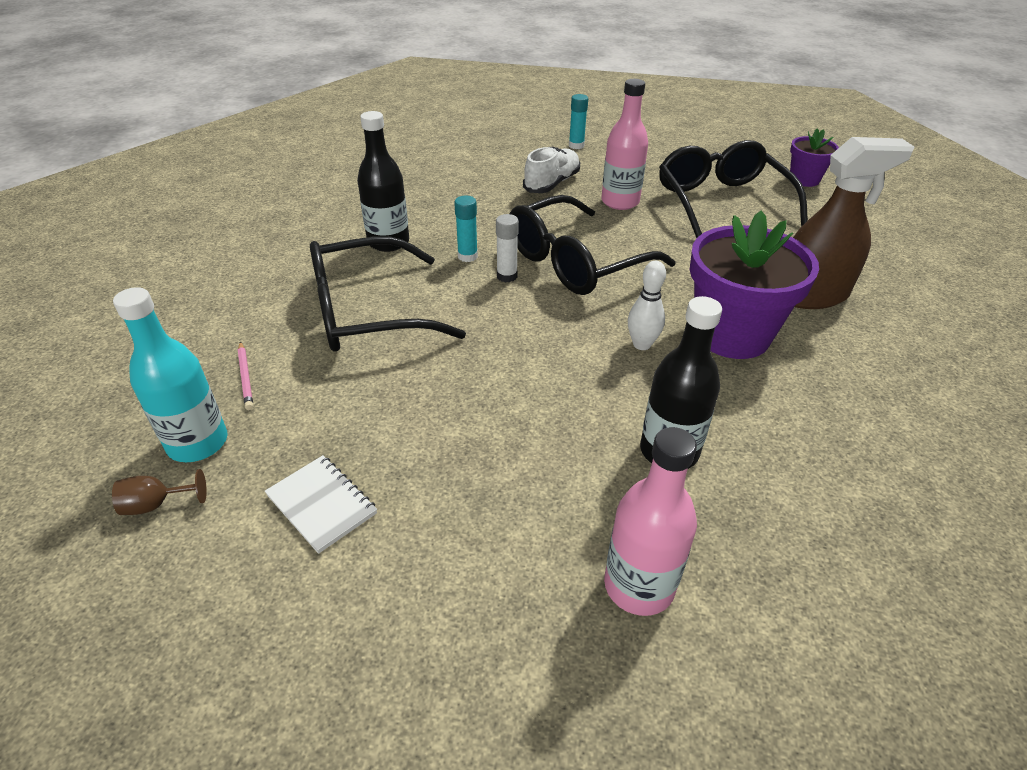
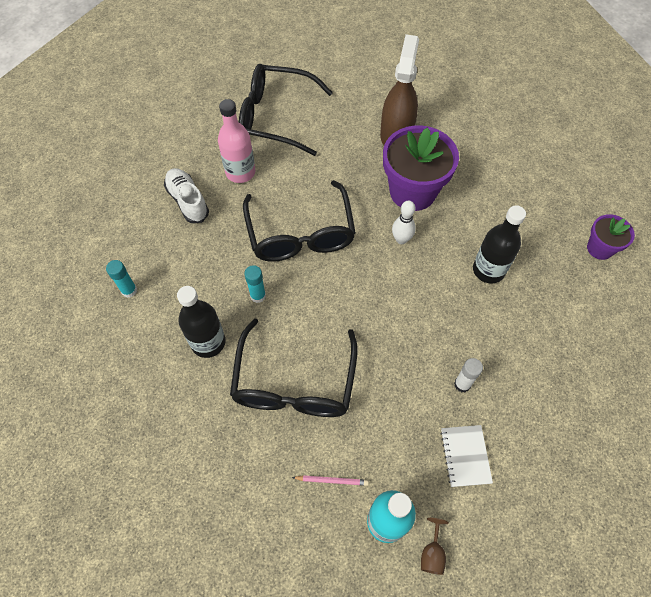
camera: 65 degrees left, 20 degrees up
(322, 504) = (465, 456): white notebook -> white notebook turned 75 degrees counterclockwise
(507, 276) = (295, 281): white glue stick -> white glue stick (462, 384)
(576, 145) = (138, 158): turquoise glue stick -> turquoise glue stick (129, 290)
(639, 586) = (563, 325): pink bottle -> none
(804, 179) = (275, 58): purple flower pot -> purple flower pot (600, 248)

